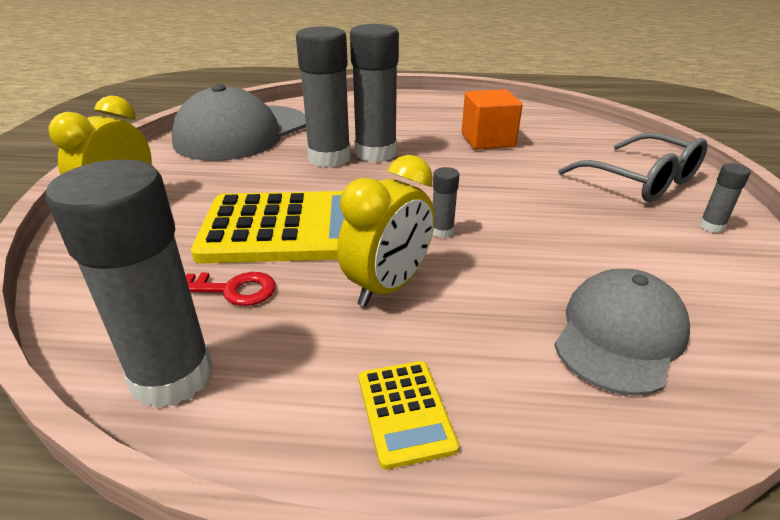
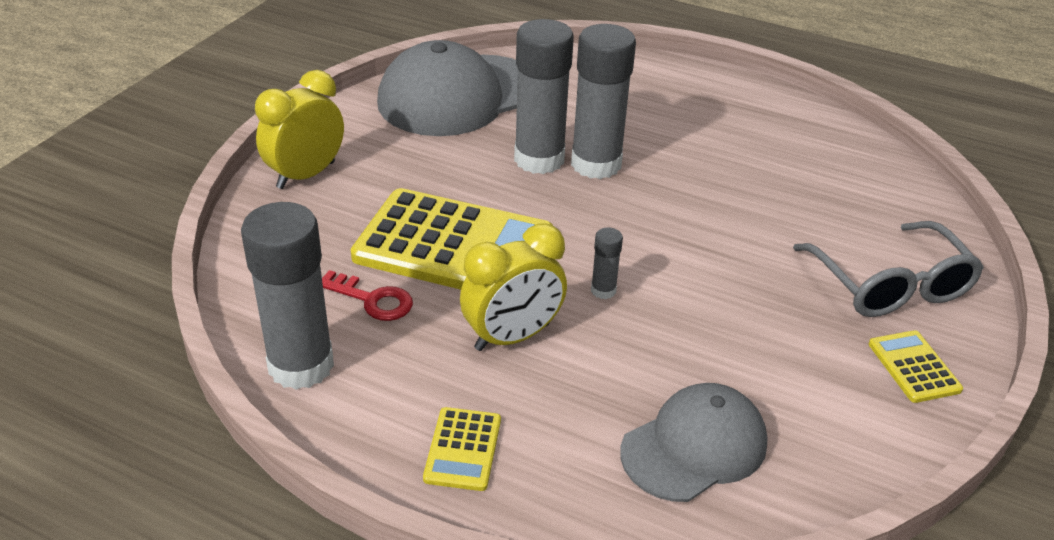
camera: 20 degrees right, 5 degrees up
(487, 140) = (746, 175): orange cube -> none
(711, 226) = (914, 367): grey glue stick -> yellow calculator

